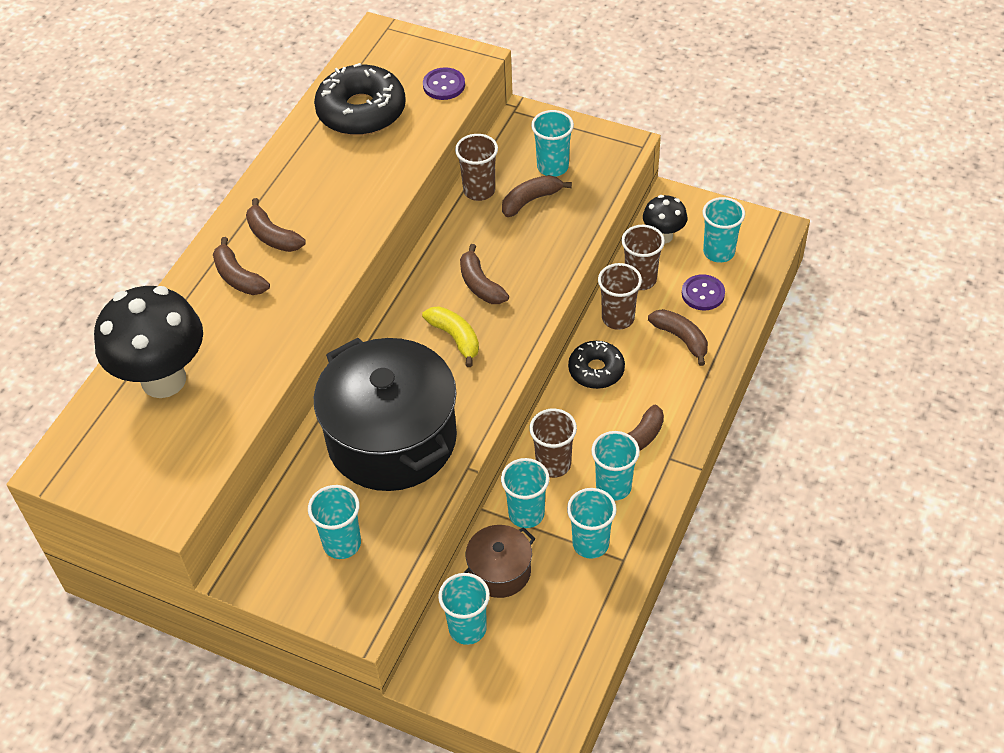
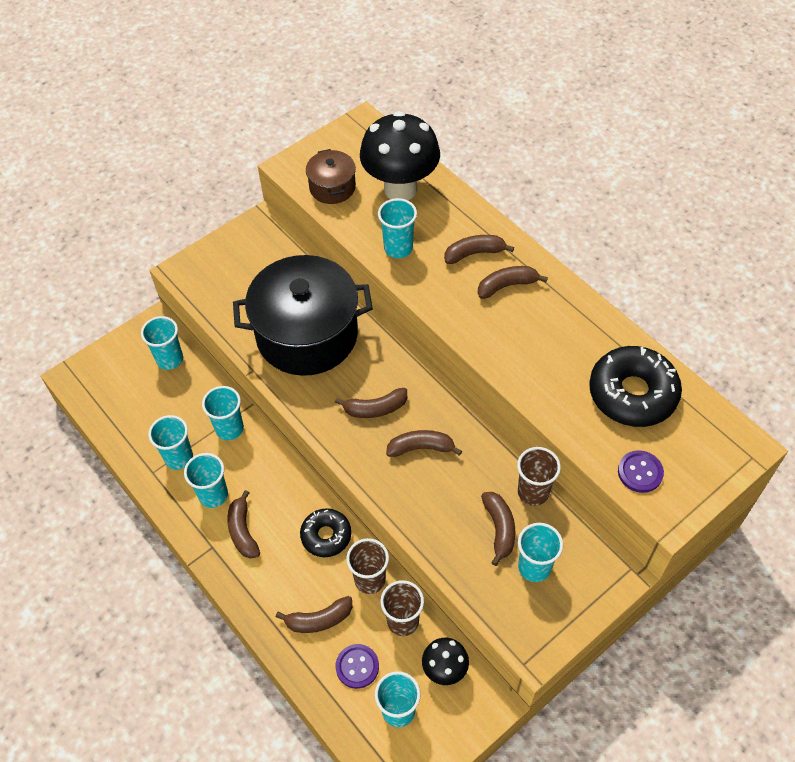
camera: 115 degrees right, 5 degrees up
(342, 544) = (242, 279): turquoise cup -> turquoise cup (398, 248)
(455, 338) = (375, 408): yellow banana -> brown banana
(500, 571) = (197, 394): brown pot -> brown pot (332, 187)
(553, 464) = (259, 464): brown cup -> none

